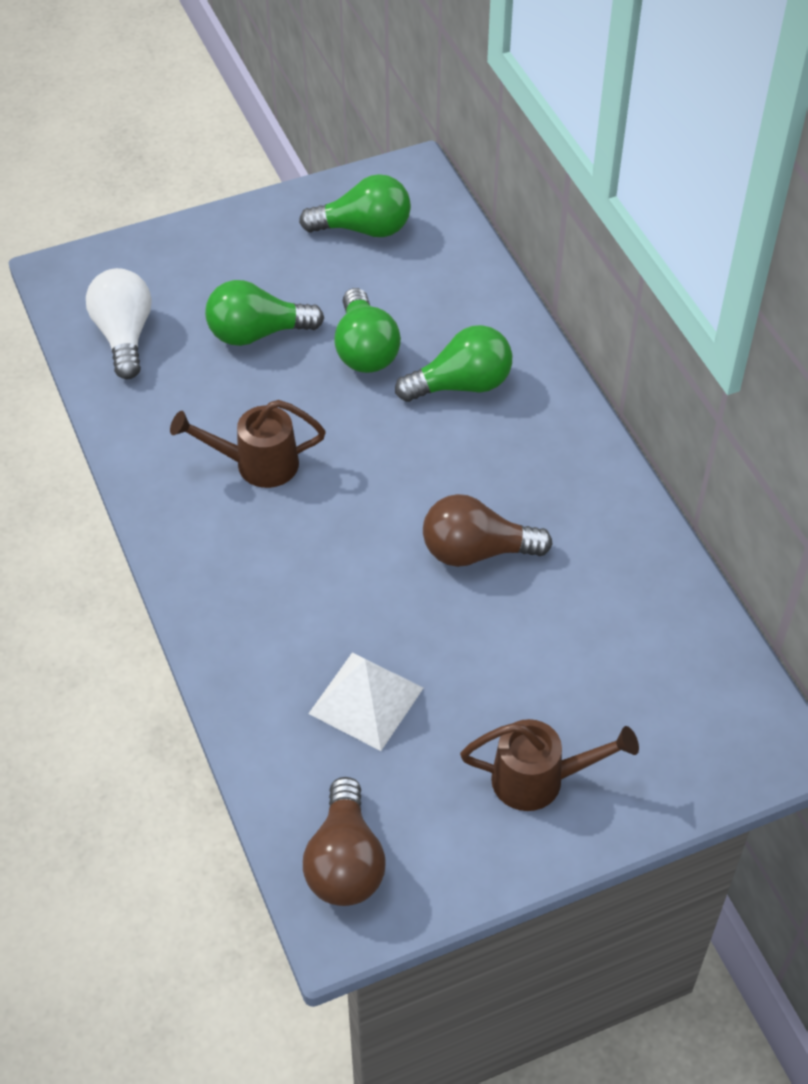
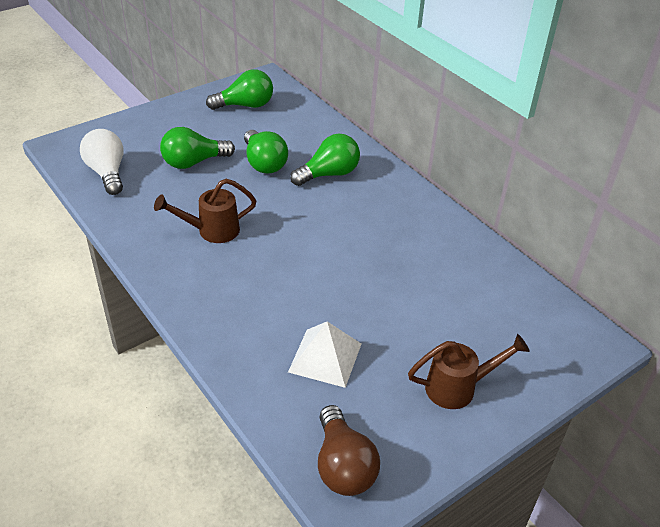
camera: 15 degrees left, 10 degrees down
(476, 551) = (368, 260): brown light bulb -> none

